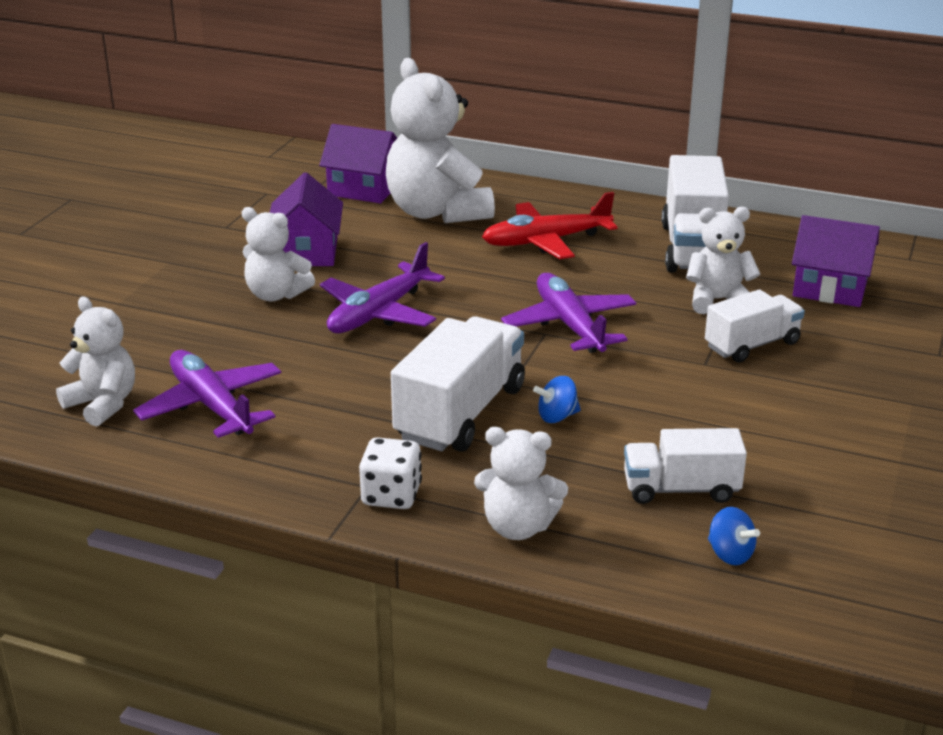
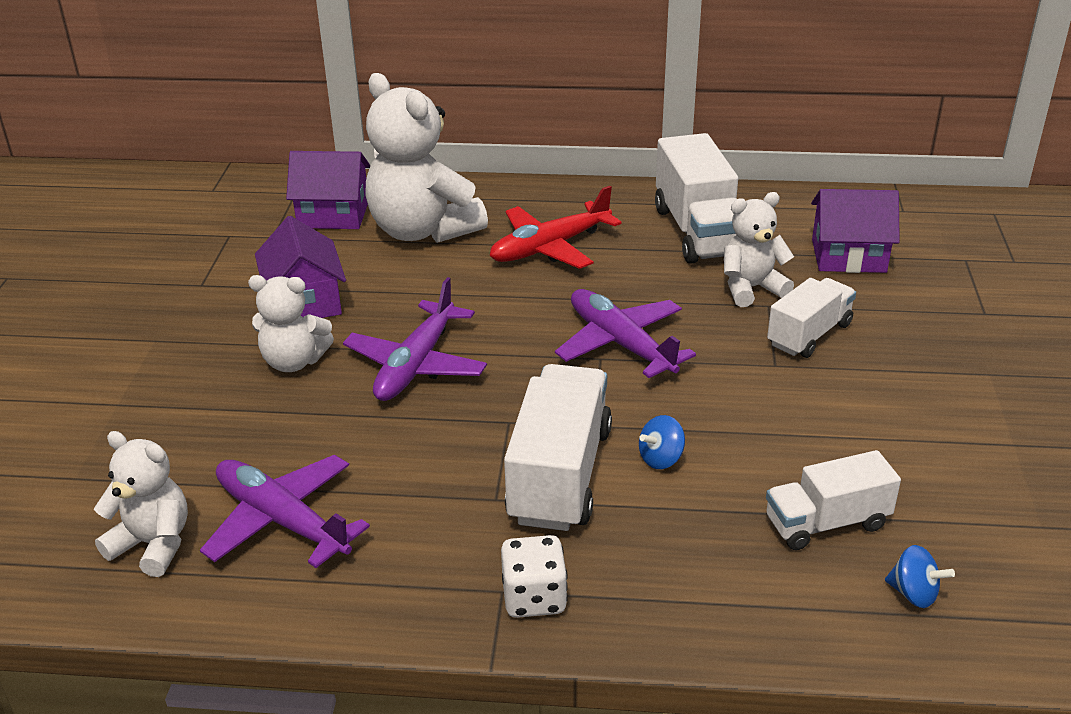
camera: 15 degrees left, 5 degrees up
(518, 527) = (686, 608): white teddy bear -> none

